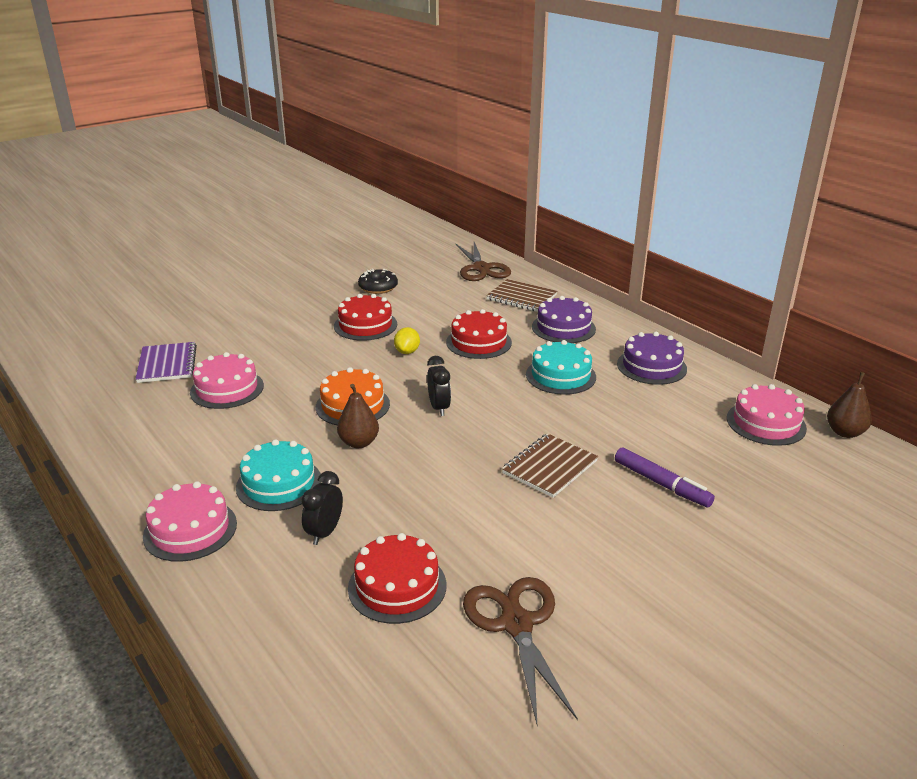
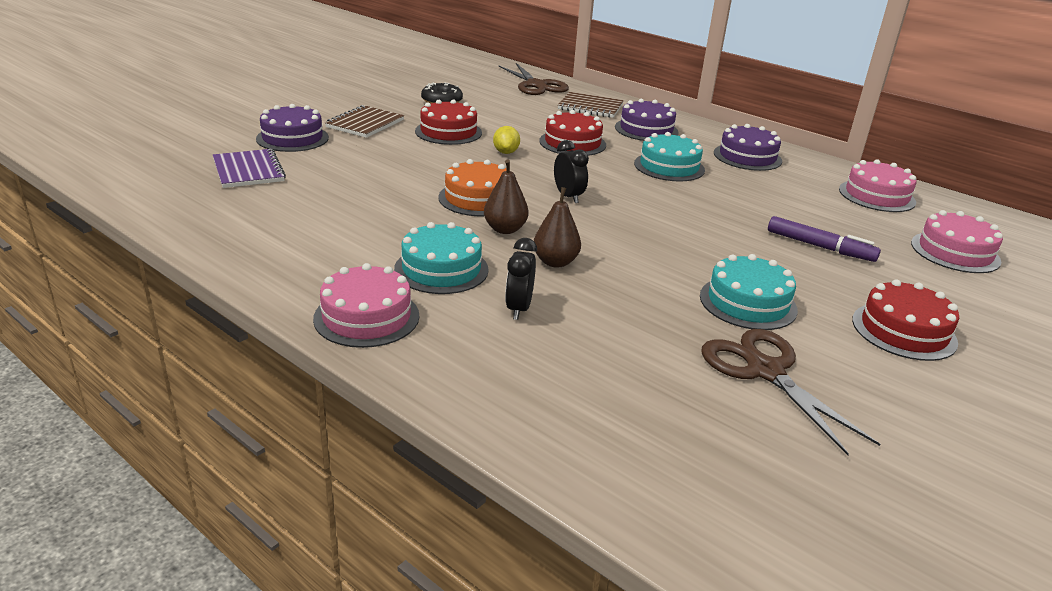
camera: 15 degrees left, 0 degrees up
(221, 328) = (292, 138): none -> purple cake
(227, 389) = (331, 190): pink cake -> pink cake (955, 252)
(397, 586) = (625, 349): red cake -> red cake (904, 331)
(545, 545) = (748, 303): none -> turquoise cake
(549, 467) = (708, 239): brown notebook -> brown notebook (365, 124)
(845, 432) = (946, 199): brown pear -> brown pear (555, 262)

